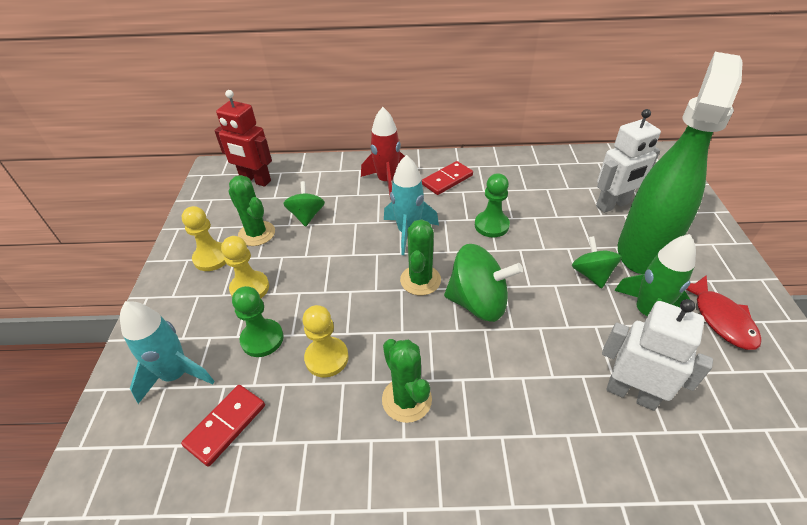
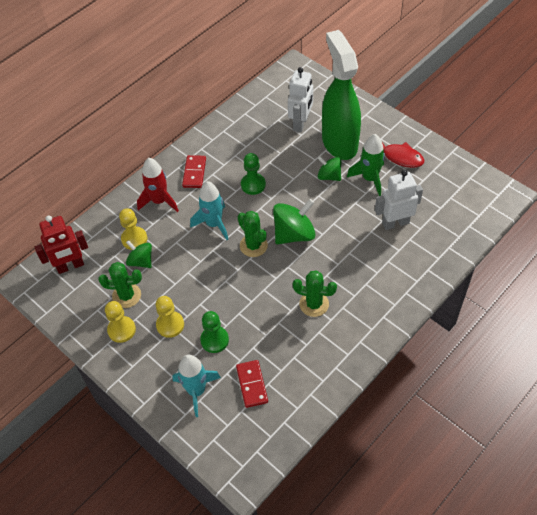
camera: 45 degrees left, 10 degrees up
(326, 358) = (257, 320): yellow pawn -> yellow pawn (134, 239)

